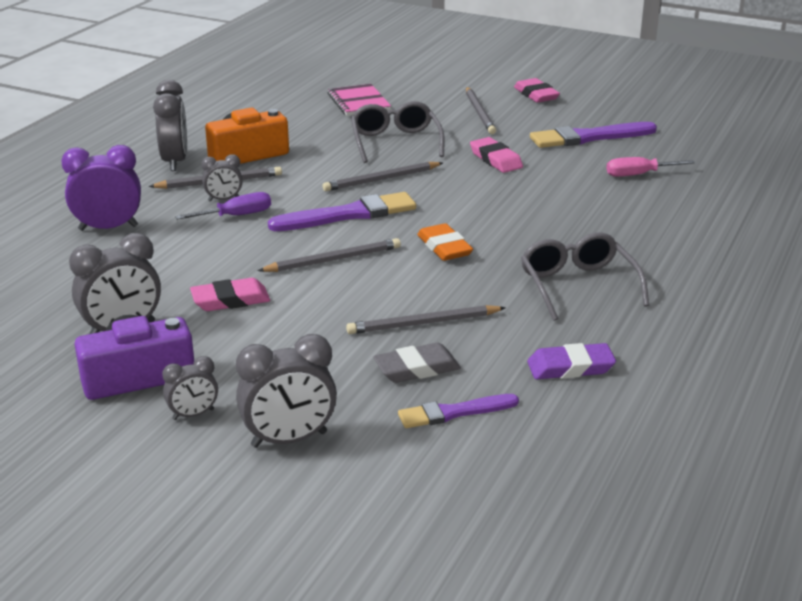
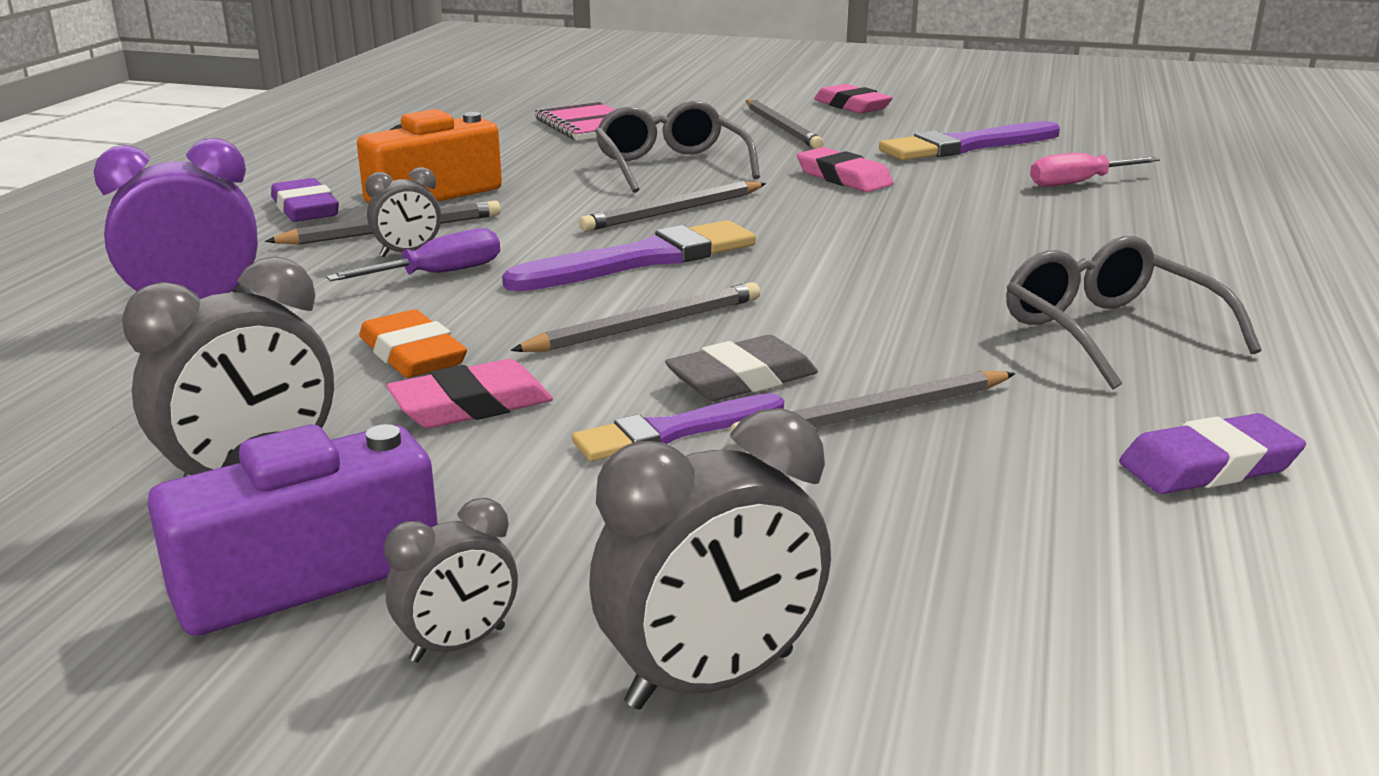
camera: 10 degrees left, 5 degrees down
(175, 161) = (305, 209): grey clock -> purple eraser
(417, 368) = (911, 496): grey eraser -> grey eraser (742, 379)
(444, 247) = (836, 294): orange eraser -> orange eraser (412, 354)
(454, 412) = (1045, 577): purple brush -> purple brush (674, 431)

